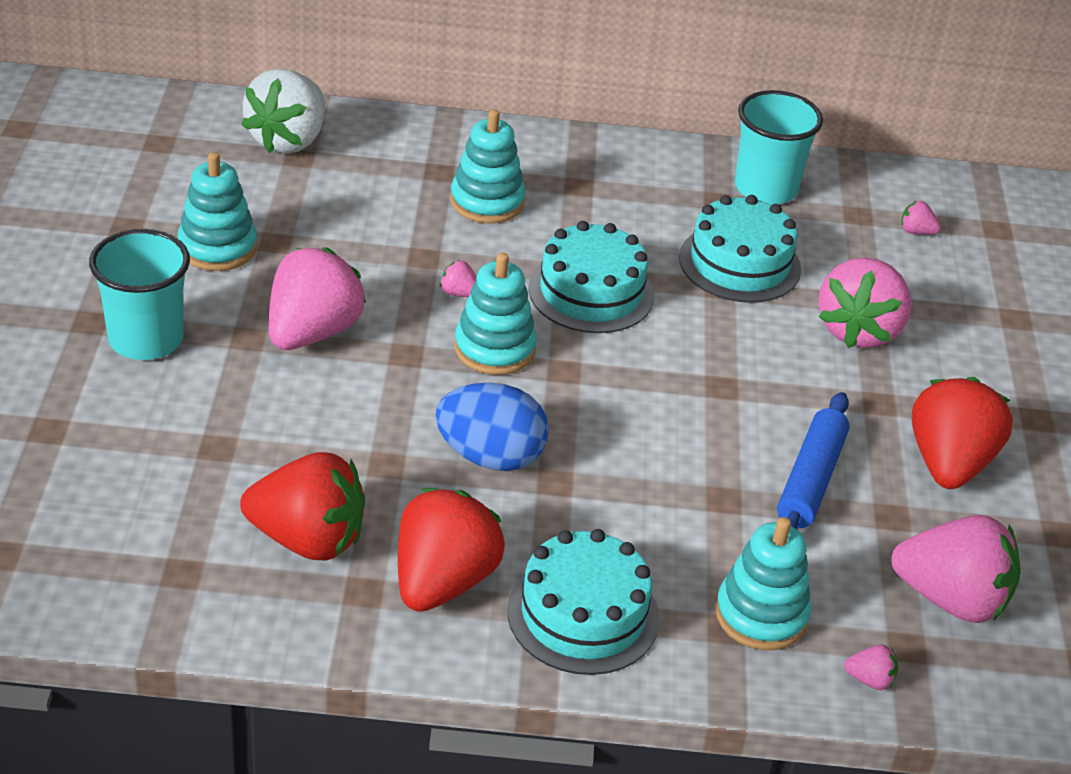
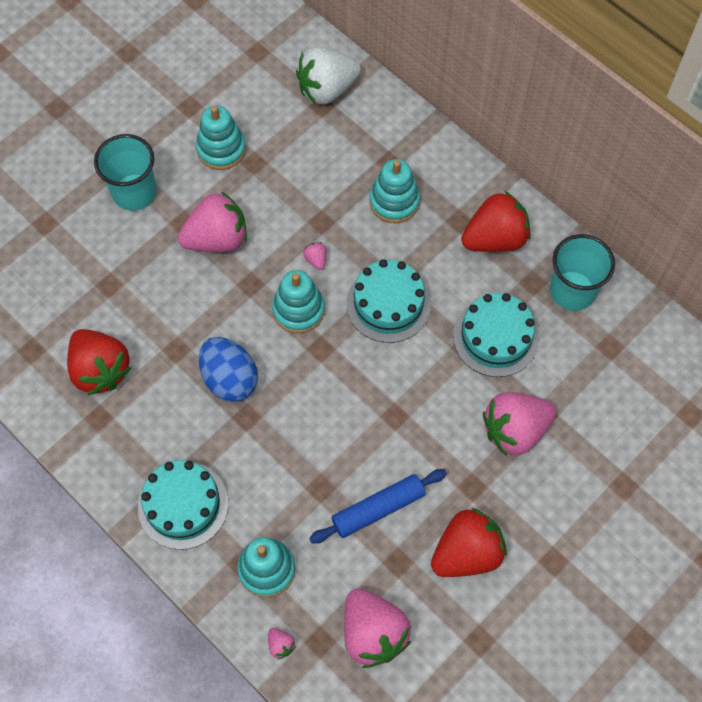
camera: 45 degrees right, 25 degrees up
(443, 581) = (138, 438): red strawberry -> red strawberry (495, 239)
(916, 231) = (633, 382): pink strawberry -> none

